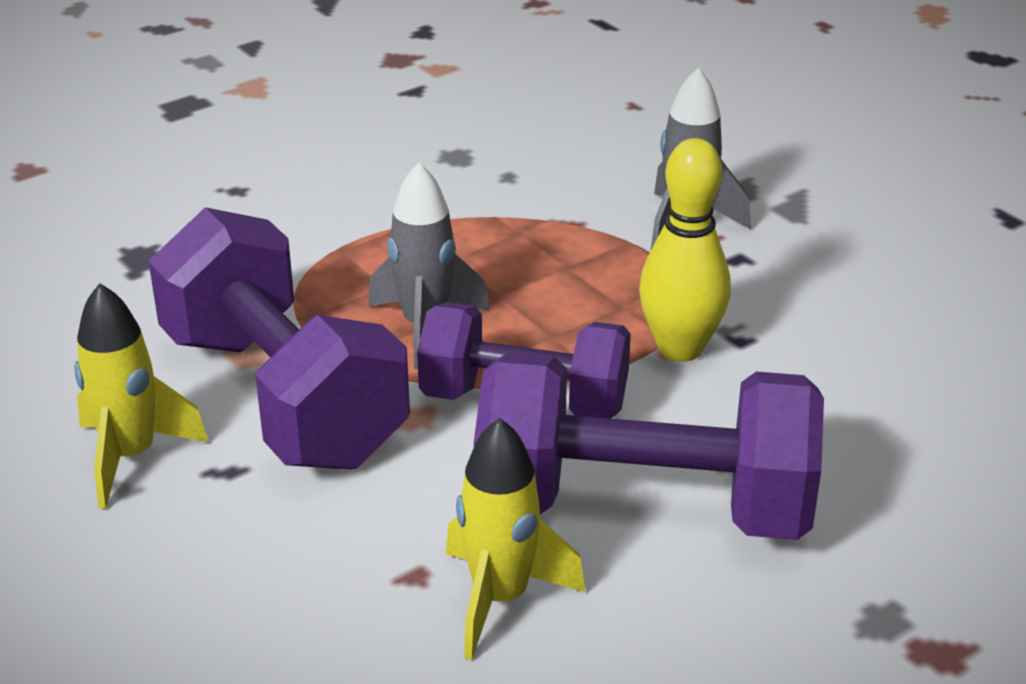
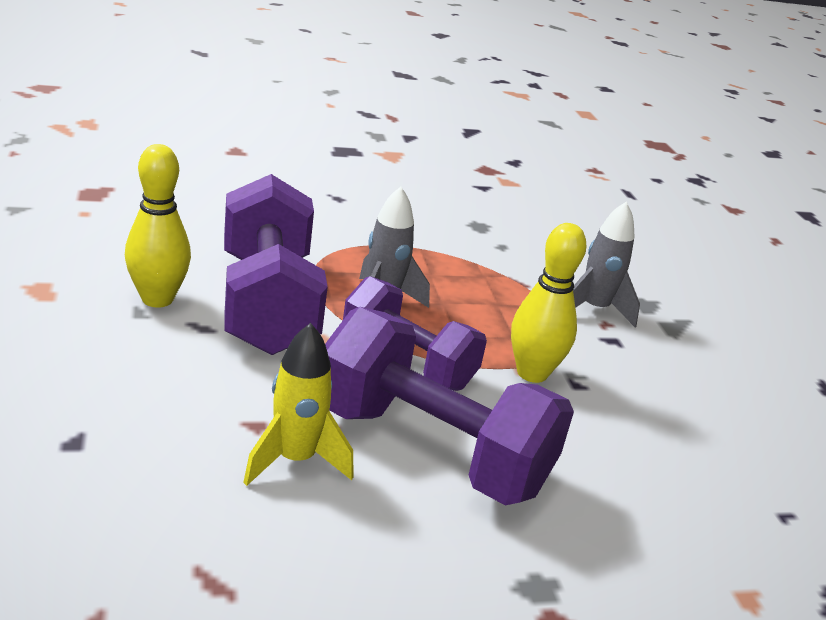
camera: 20 degrees right, 5 degrees down
(131, 457) = (157, 299): yellow rocket -> yellow bowling pin

